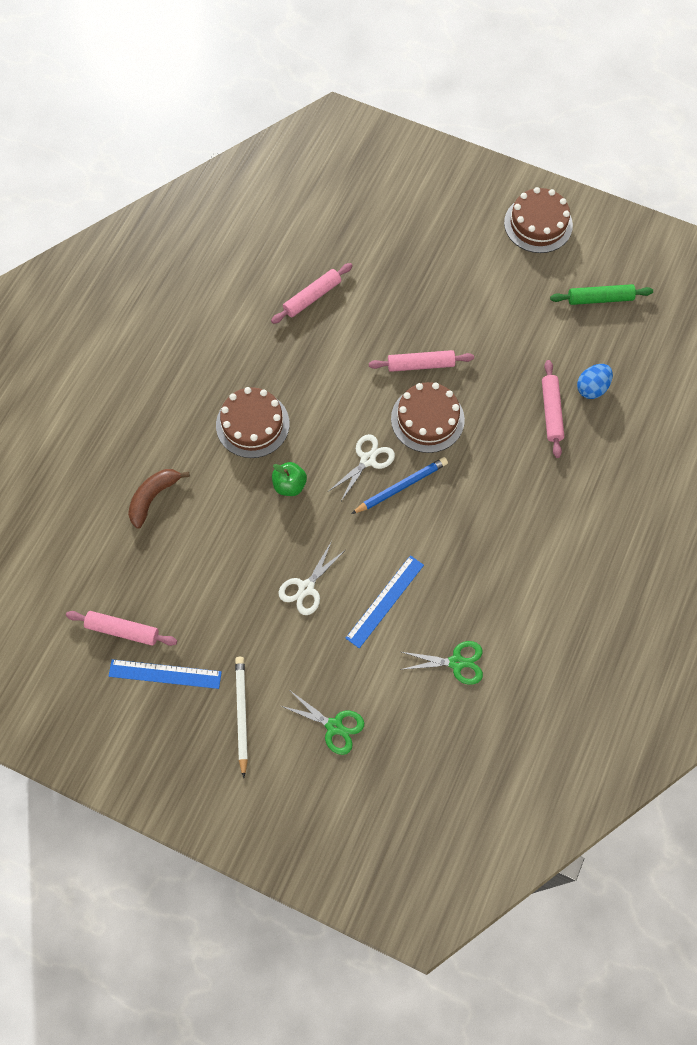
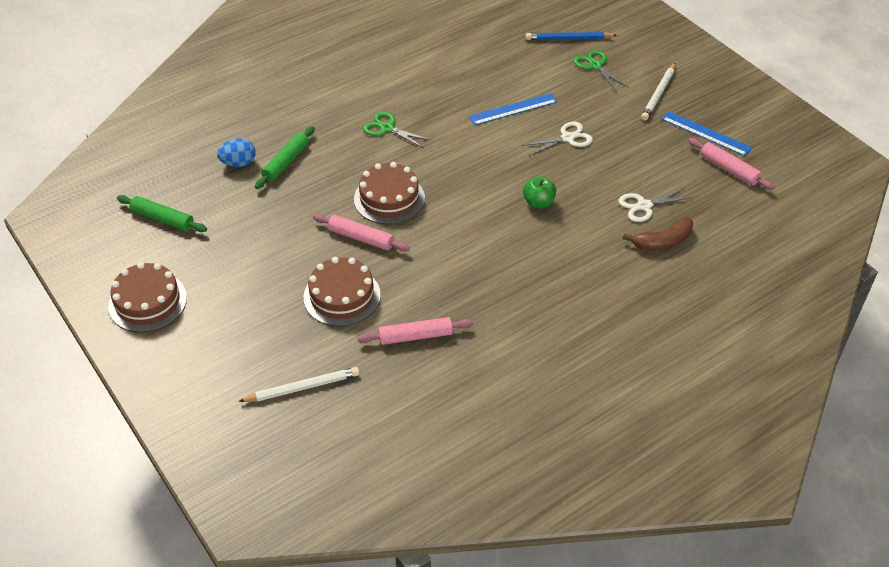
camera: 150 degrees left, 20 degrees down
(252, 424) = (543, 257): brown cake -> brown cake (342, 296)
(366, 217) = (303, 388): none -> white pencil
(367, 460) = (461, 193): white scissors -> white scissors (644, 206)
(401, 487) = (447, 165): blue pencil -> blue pencil (568, 38)
(456, 662) = (487, 63): green scissors -> green scissors (387, 128)
(551, 411) = (286, 162): pink rolling pin -> green rolling pin

